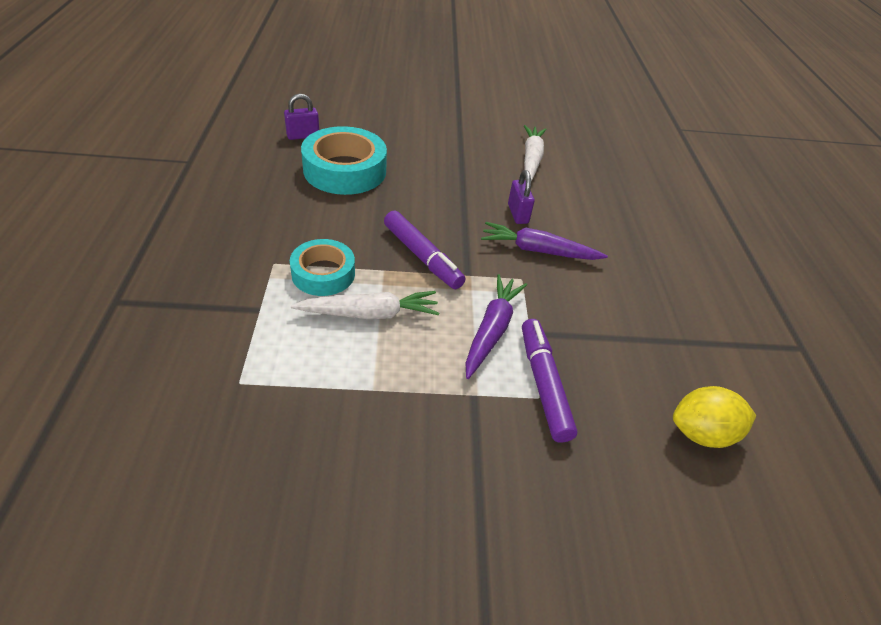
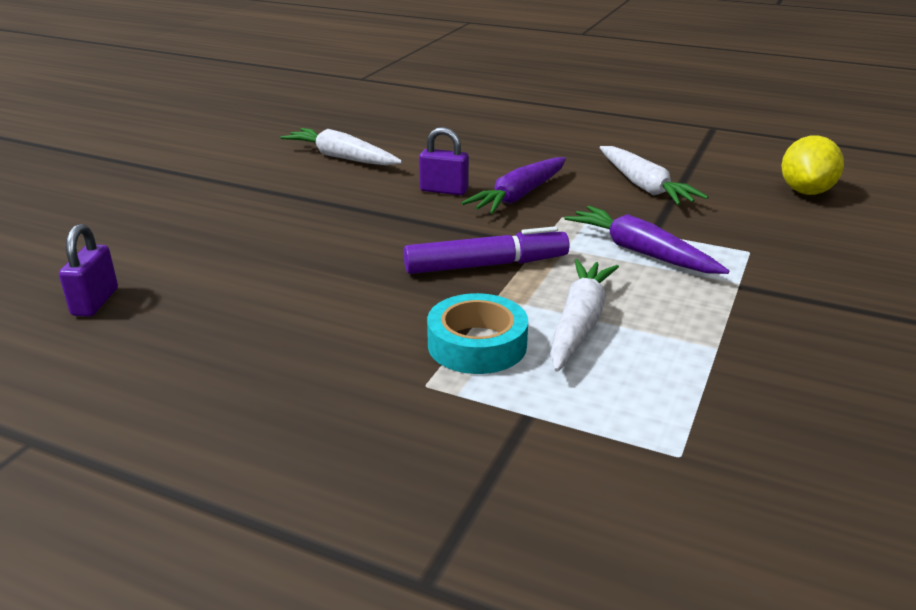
camera: 60 degrees left, 15 degrees down
(345, 170) = (237, 283): turquoise tape -> none
(543, 384) = (731, 244): purple marker -> none
(613, 316) = (644, 186): none -> white carrot

